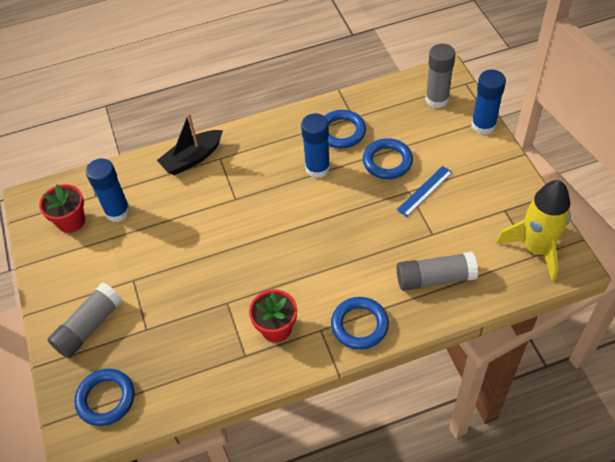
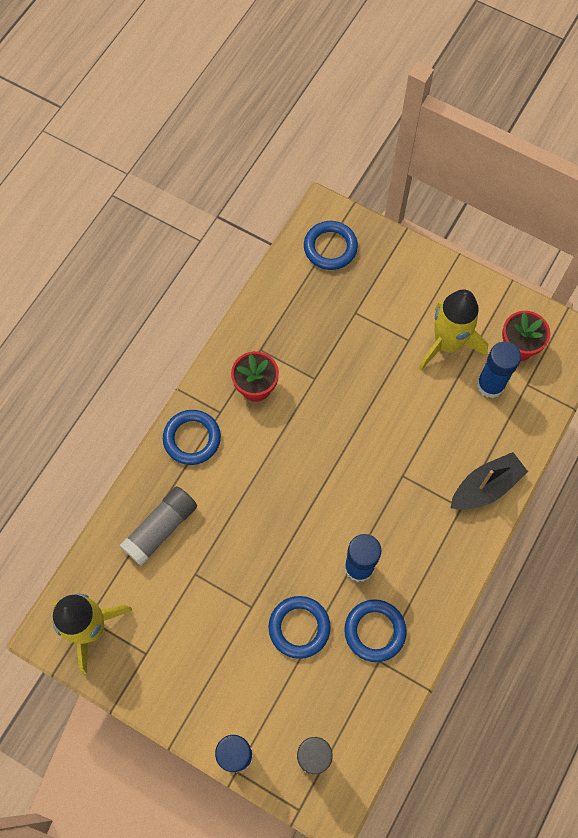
camera: 135 degrees right, 15 degrees up
(89, 327) = (400, 282): grey glue stick -> none
(111, 257) = (447, 344): none -> yellow rocket
(192, 158) = (485, 487): black boat -> black boat turned 45 degrees clockwise
(425, 191) = (236, 618): blue ruler -> none

